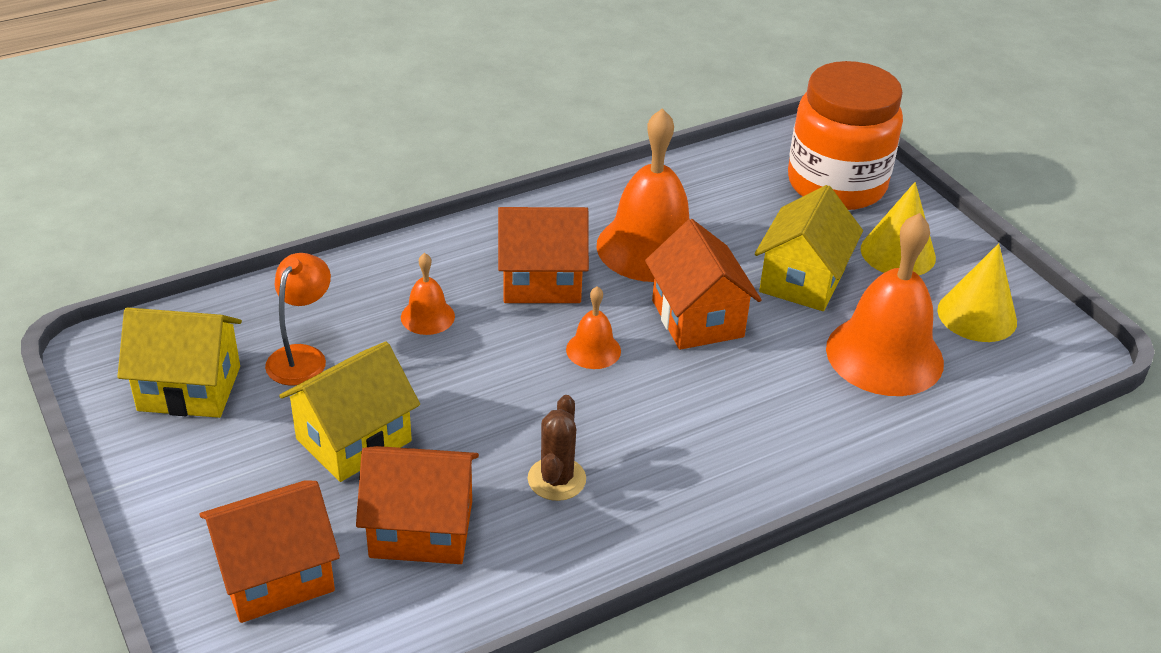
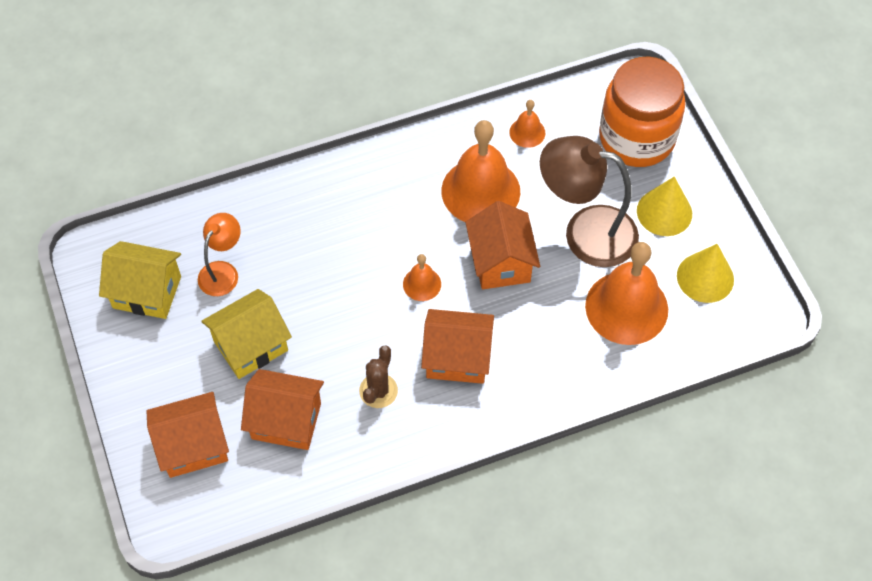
camera: 10 degrees right, 20 degrees up
(427, 316) = (311, 243): orange bell -> orange bell (527, 132)
(541, 281) = (396, 217): orange house -> orange house (457, 358)
(802, 280) = (585, 232): yellow house -> brown lamp

